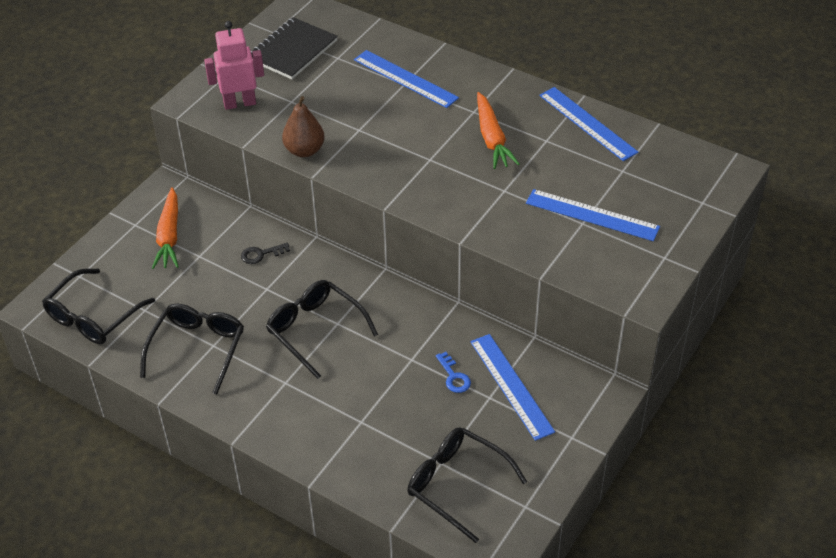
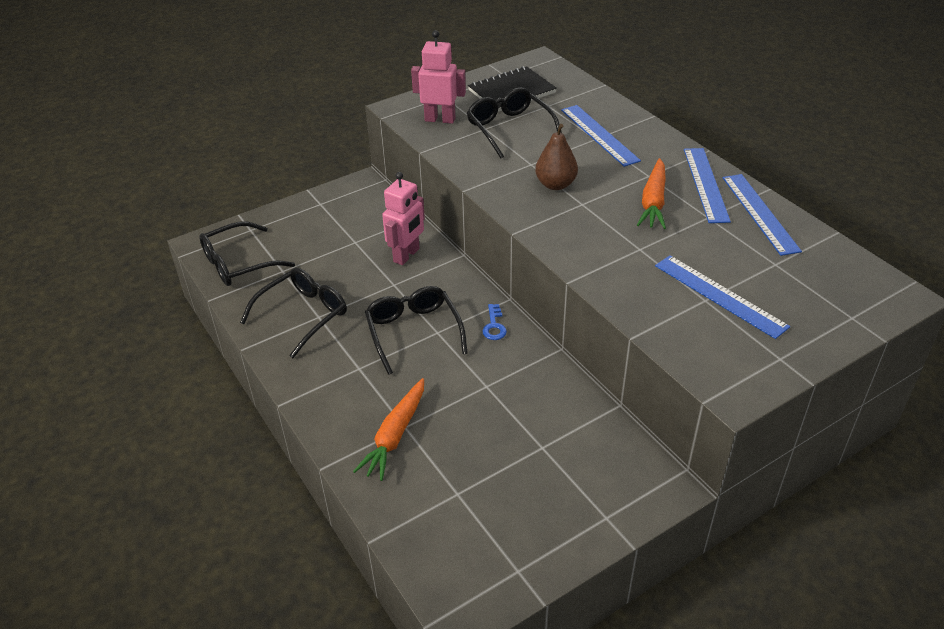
camera: 25 degrees right, 5 degrees down
(169, 236) = (341, 219): orange carrot -> orange carrot (395, 435)
(261, 254) = (407, 255): black key -> pink robot
(304, 150) = (471, 168): brown pear -> brown pear (555, 184)
(454, 376) = (517, 415): blue key -> blue key (494, 326)
(456, 484) = (459, 520): black glasses -> black glasses (509, 128)
(511, 386) = (570, 444): blue ruler -> blue ruler (705, 184)

